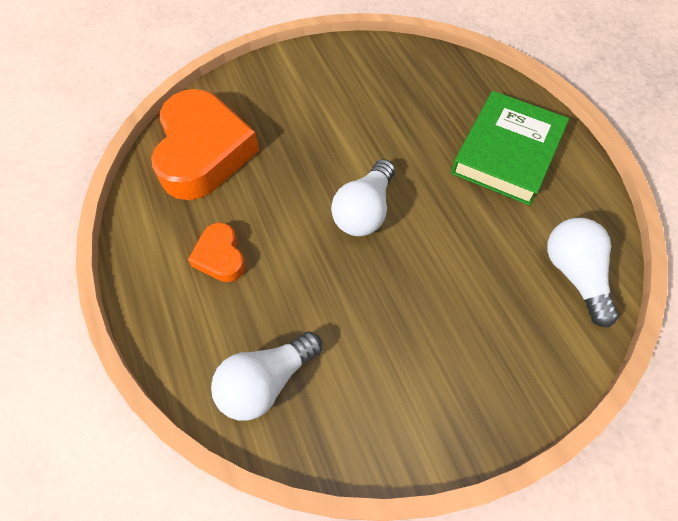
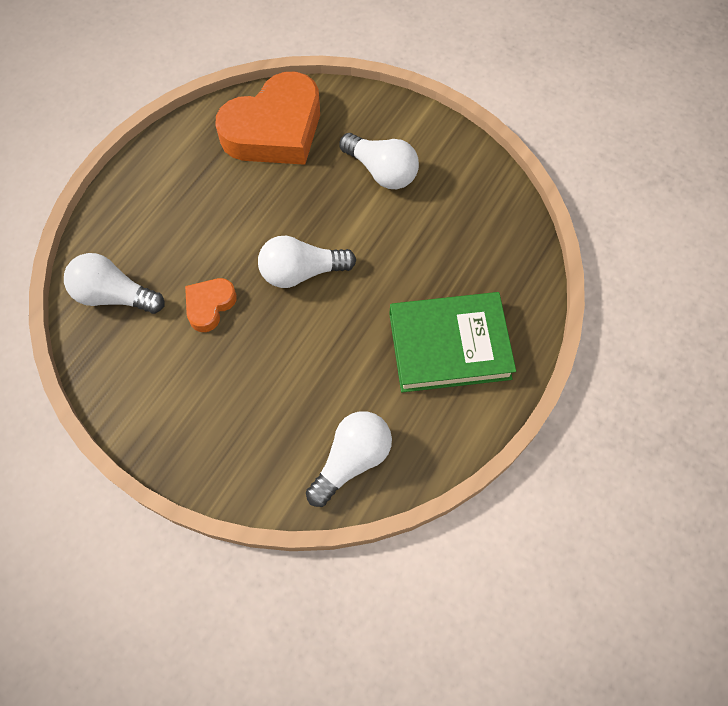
camera: 55 degrees right, 5 degrees up
(220, 256) = (191, 204): orange heart -> orange heart (209, 306)
(313, 106) = (381, 171): none -> white light bulb

